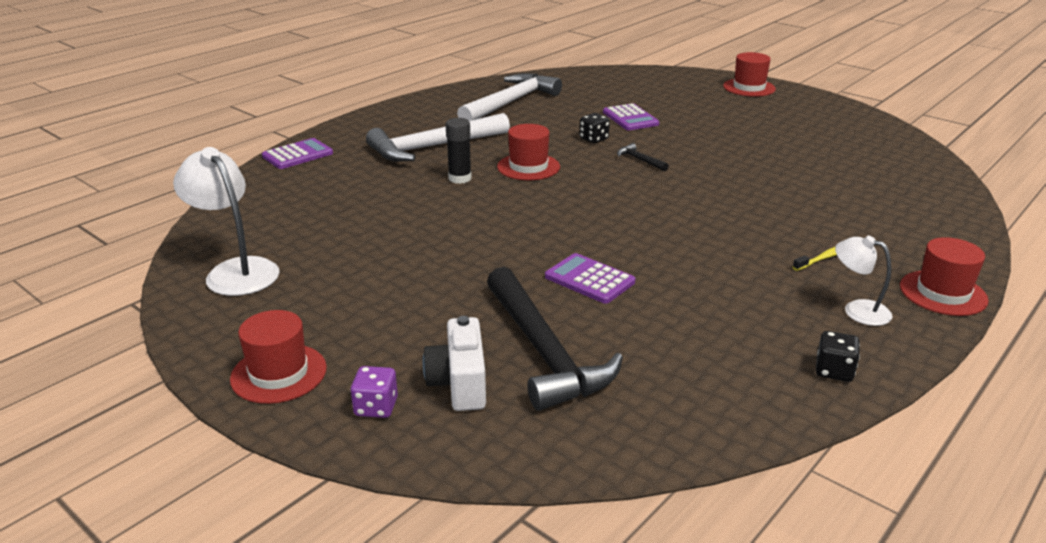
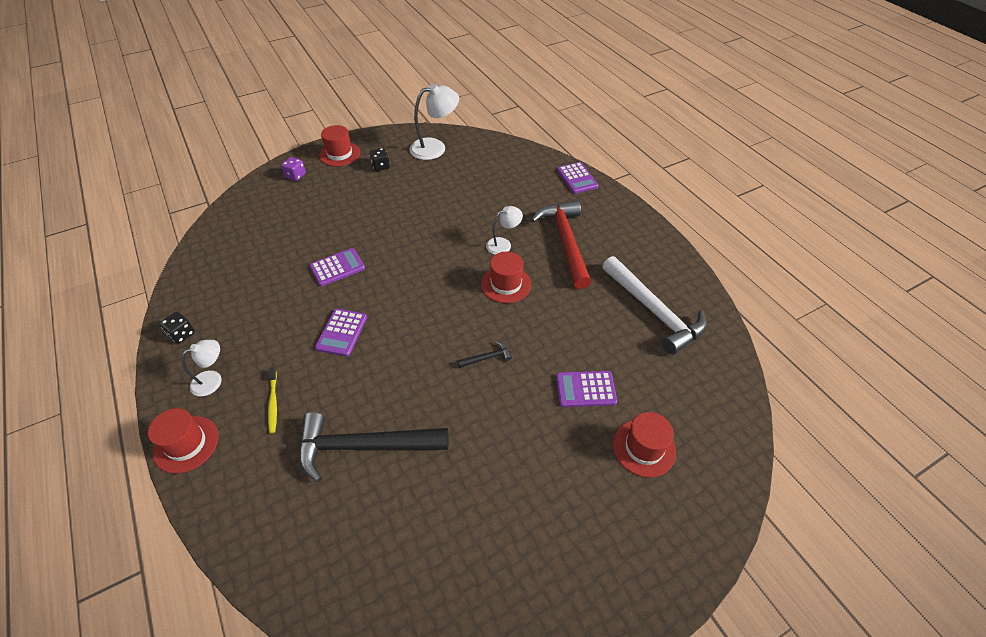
camera: 110 degrees right, 20 degrees up
(433, 147) = (566, 242): white hammer -> red hammer
(459, 383) = (290, 200): white camera -> none
(460, 178) = (503, 244): black glue stick -> white lamp
(543, 352) = (290, 231): black hammer -> black hammer (364, 446)
(593, 139) = (545, 342): black dice -> black dice (380, 166)
(692, 243) = (342, 332): none -> purple calculator
(749, 87) = (654, 566): red hat -> red hat (644, 448)

